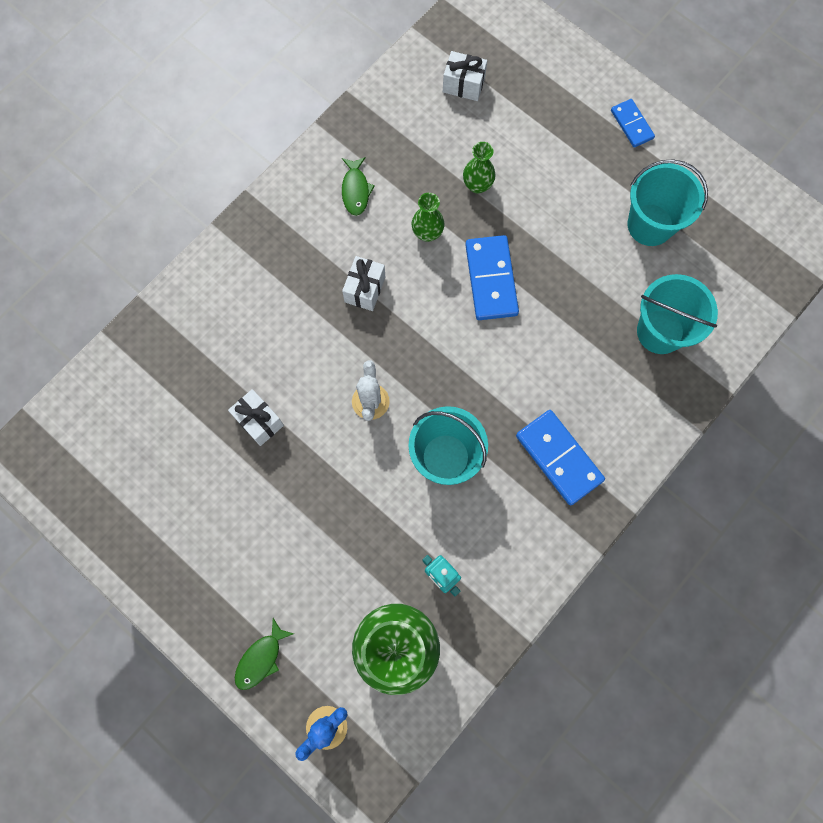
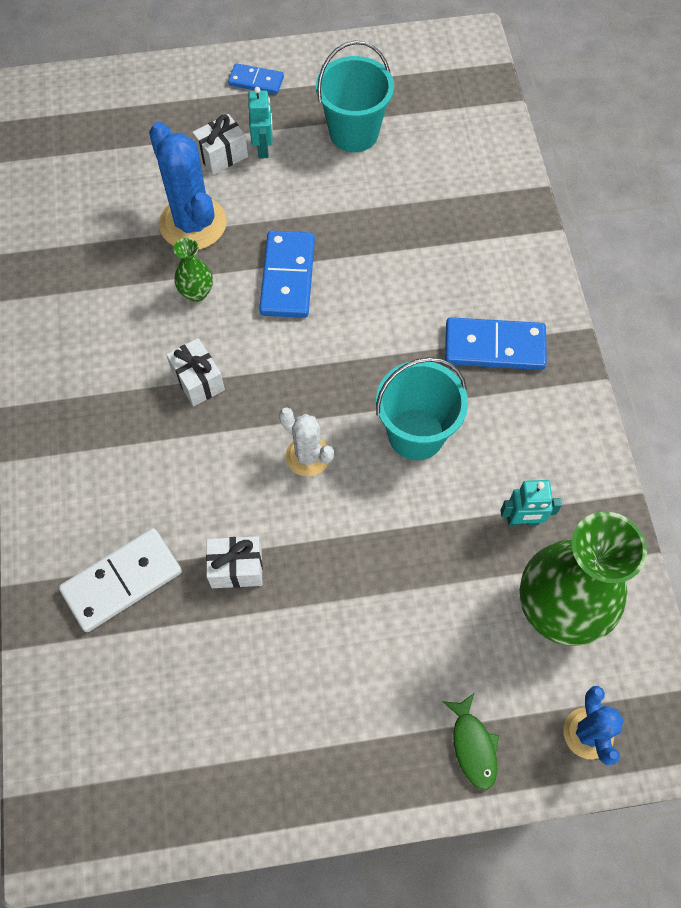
camera: 50 degrees left, 10 degrees down
(196, 361) = (122, 581): none -> white domino
(355, 190) = (98, 318): green fish -> none
(463, 85) = (92, 166): white gift -> white gift (222, 155)
(477, 185) = (193, 223): green vase -> blue cactus
(491, 279) = (288, 277): blue domino -> blue domino turned 60 degrees clockwise
(579, 177) = (263, 148): none -> turquoise robot
(660, 331) = (451, 194): turquoise bucket -> none

